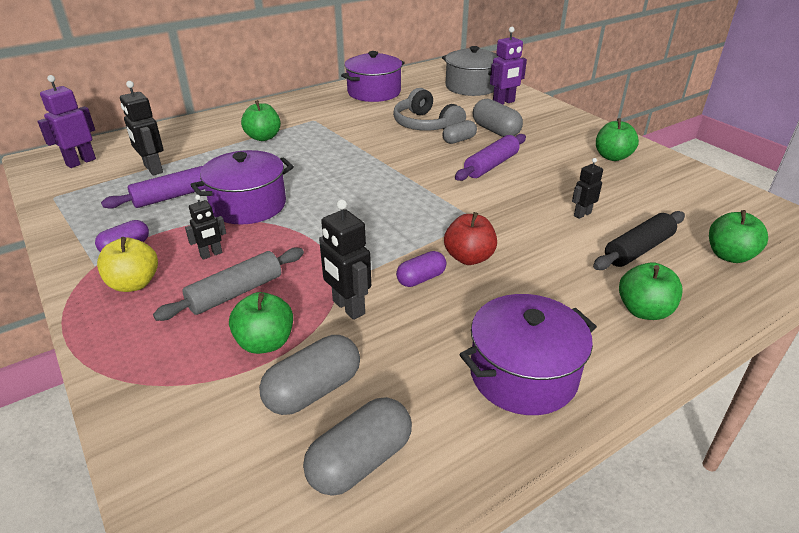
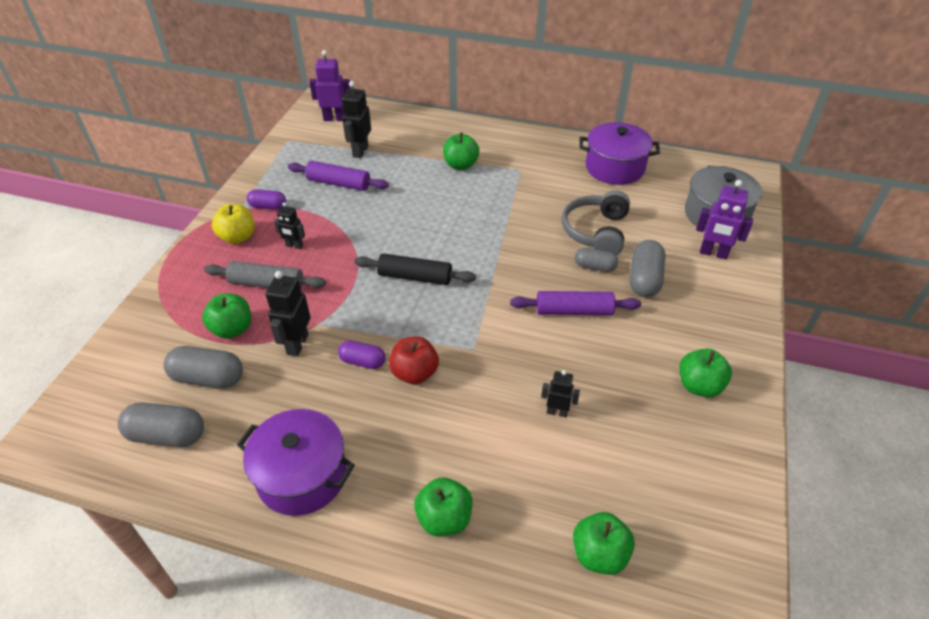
camera: 50 degrees right, 10 degrees up
(248, 205) = (364, 222): purple pot -> none
(638, 249) = (537, 478): black rolling pin -> black rolling pin (415, 277)

